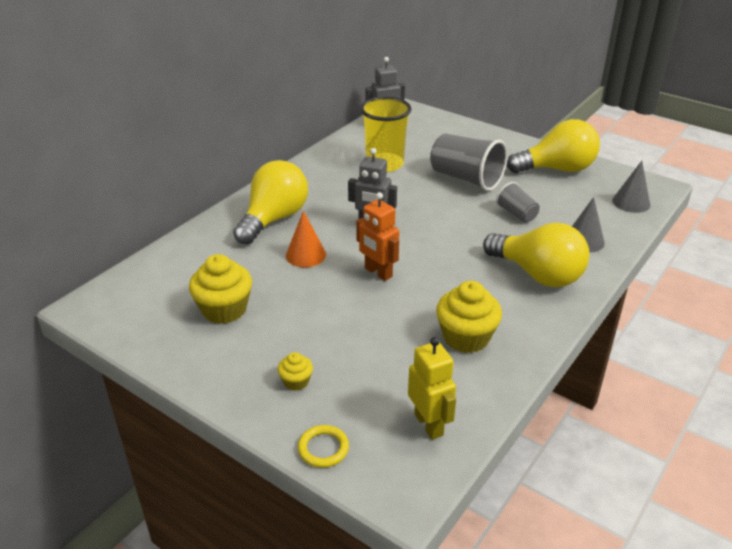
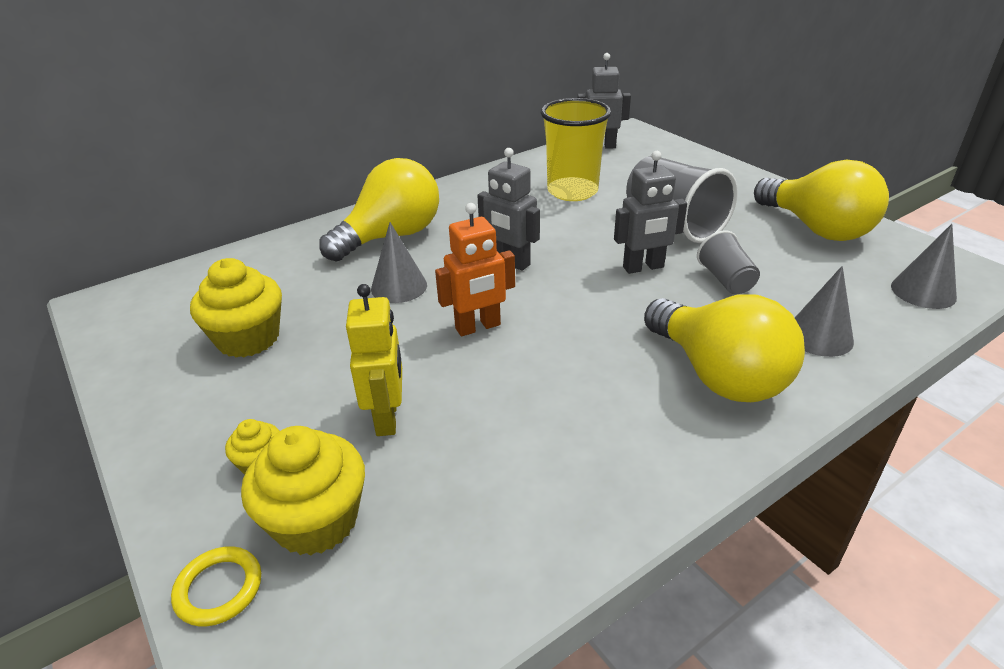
camera: 20 degrees right, 0 degrees up
(306, 255) = (399, 287): orange cone -> grey cone
(378, 272) = (478, 327): orange robot -> orange robot turned 90 degrees counterclockwise
(429, 424) = (404, 593): yellow robot -> yellow robot (387, 417)
(462, 214) = (643, 267): none -> grey robot
(466, 337) = (550, 453): yellow cupcake -> yellow cupcake (316, 521)
(557, 169) = (816, 229): yellow light bulb -> yellow light bulb turned 45 degrees clockwise

